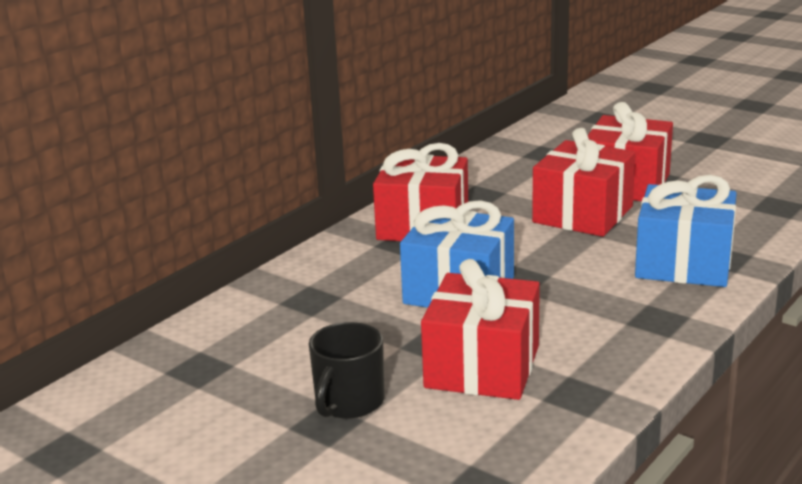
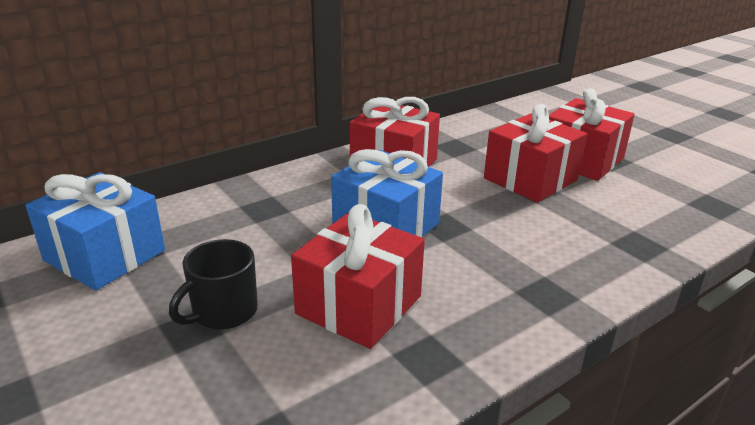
camera: 15 degrees right, 5 degrees up
(683, 263) = (598, 243): blue gift -> blue gift (105, 255)

